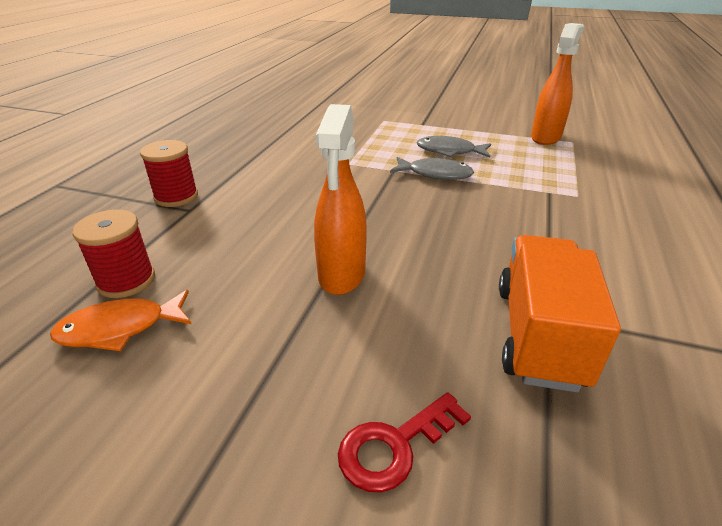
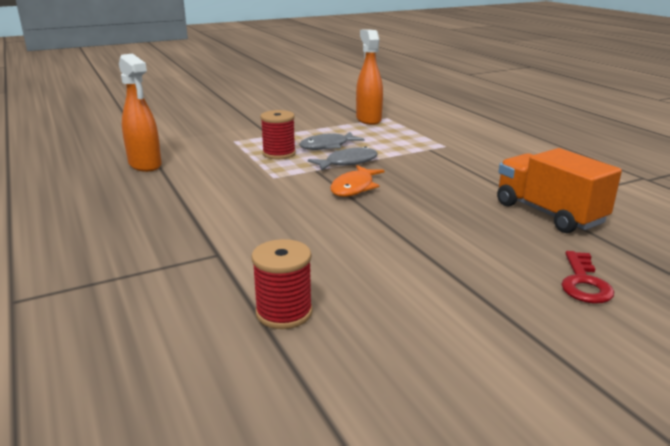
camera: 45 degrees left, 10 degrees down
(120, 328) = (350, 333): orange fish -> orange fish (354, 188)
(176, 197) = (182, 252): red spool -> red spool (279, 154)
(341, 275) = (414, 236): orange spray bottle -> orange spray bottle (145, 165)

